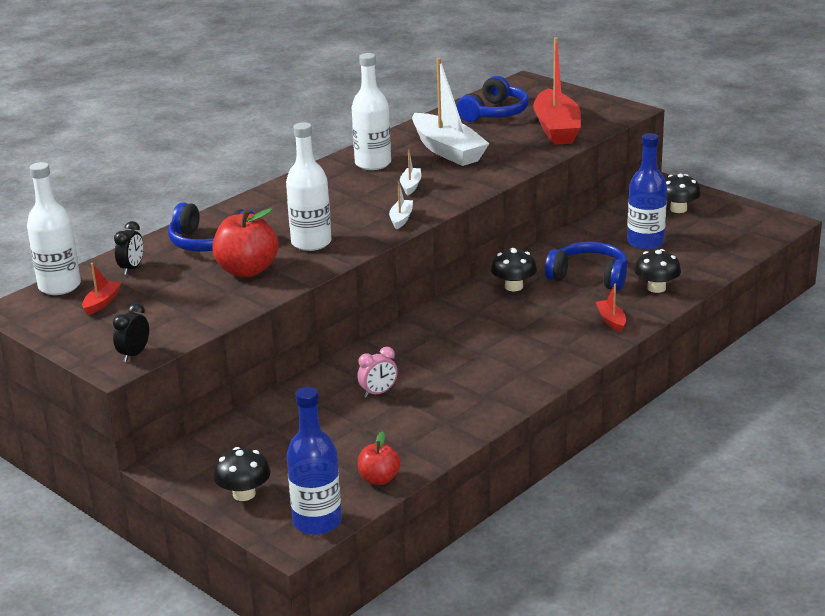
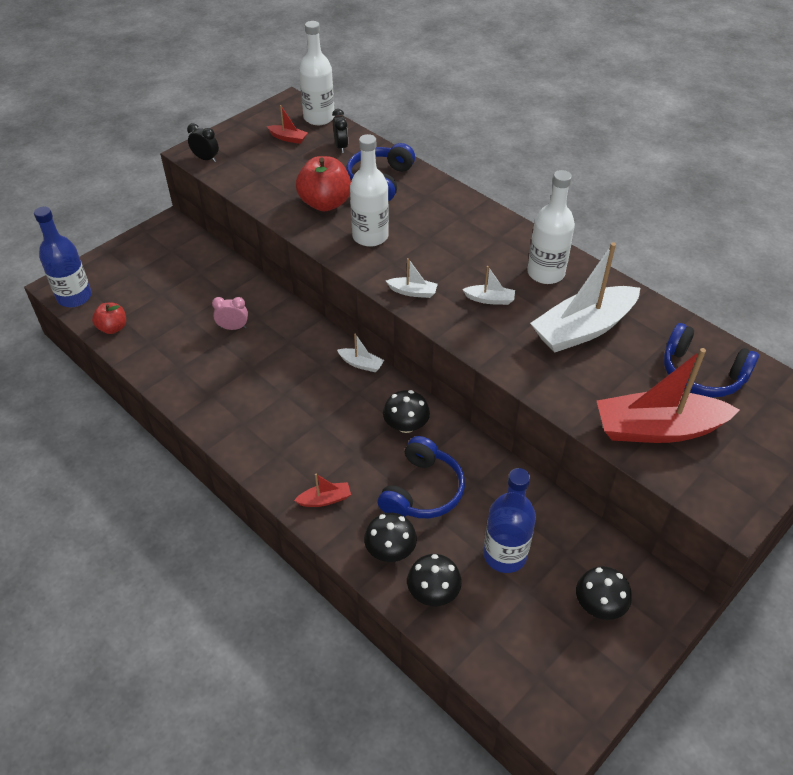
camera: 90 degrees right, 20 degrees up
(132, 268) = (341, 147): black clock -> black clock turned 120 degrees counterclockwise
(244, 494) = (121, 261): black mushroom -> black mushroom (433, 592)
(378, 393) = (233, 327): pink clock -> pink clock turned 120 degrees clockwise
(433, 313) = (361, 364): none -> white boat

